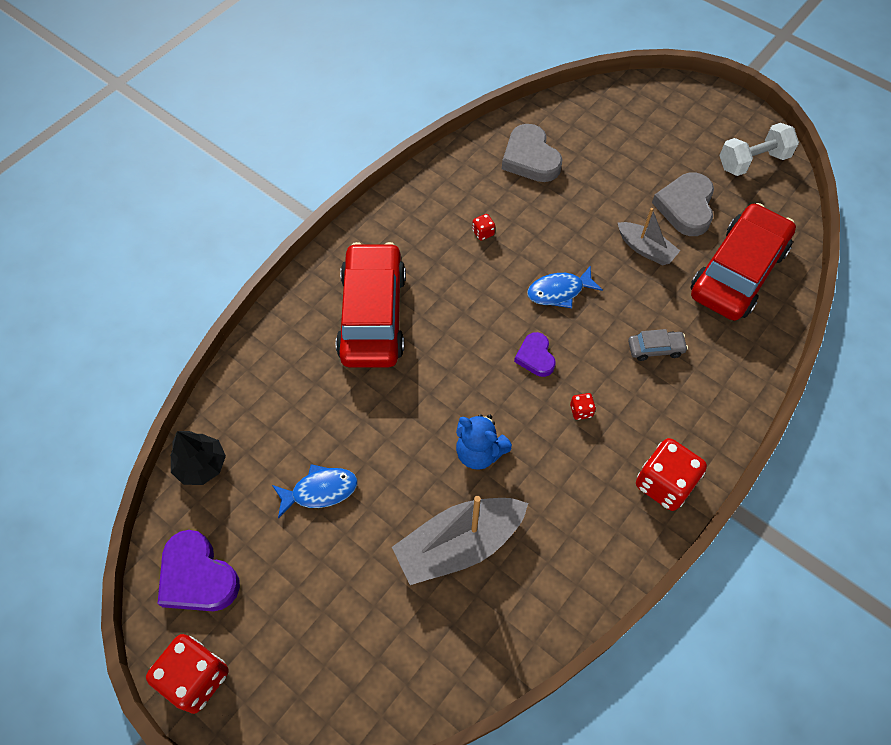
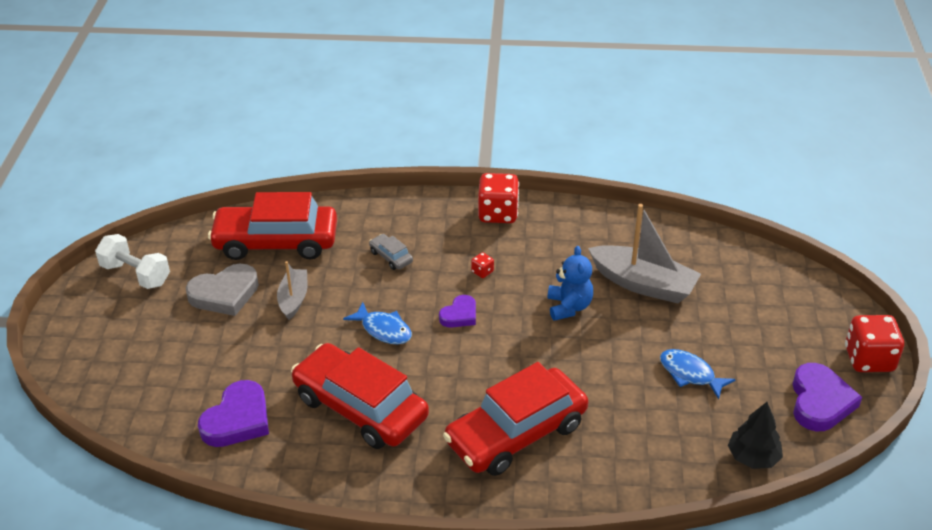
camera: 125 degrees left, 20 degrees down
(483, 233) = (360, 407): red dice -> red car
(530, 158) = (237, 419): grey heart -> purple heart

